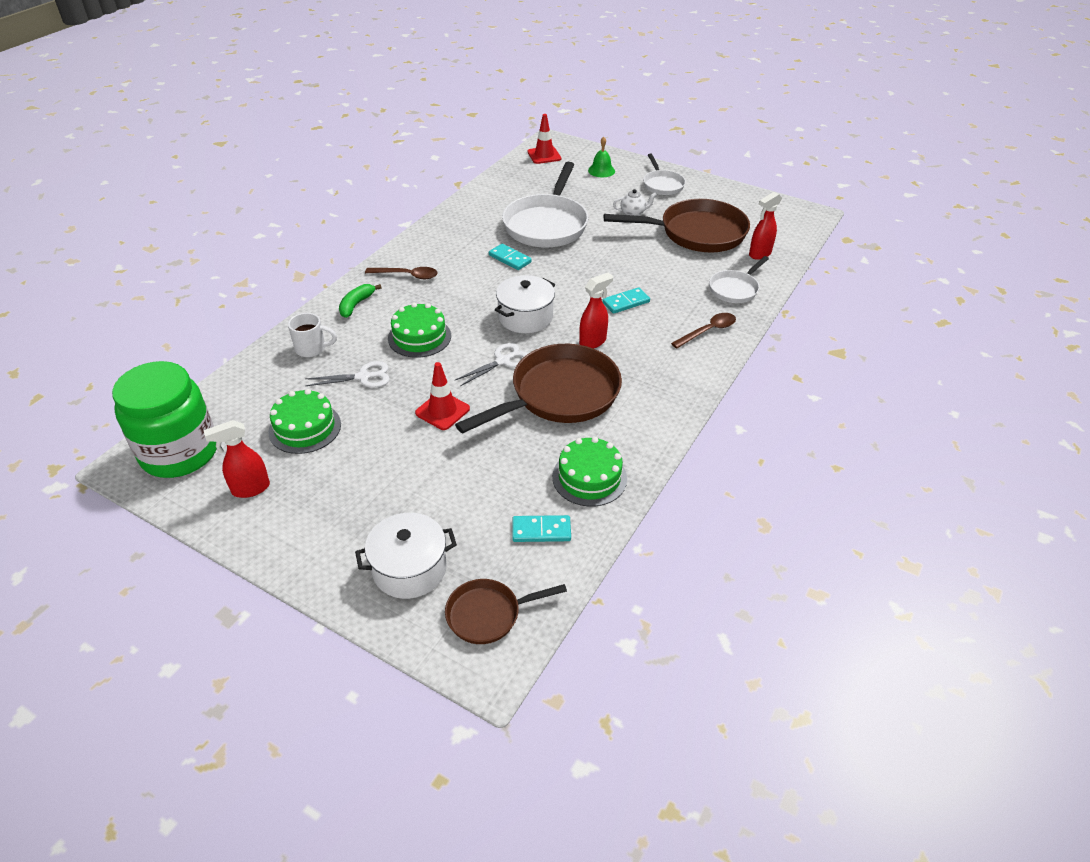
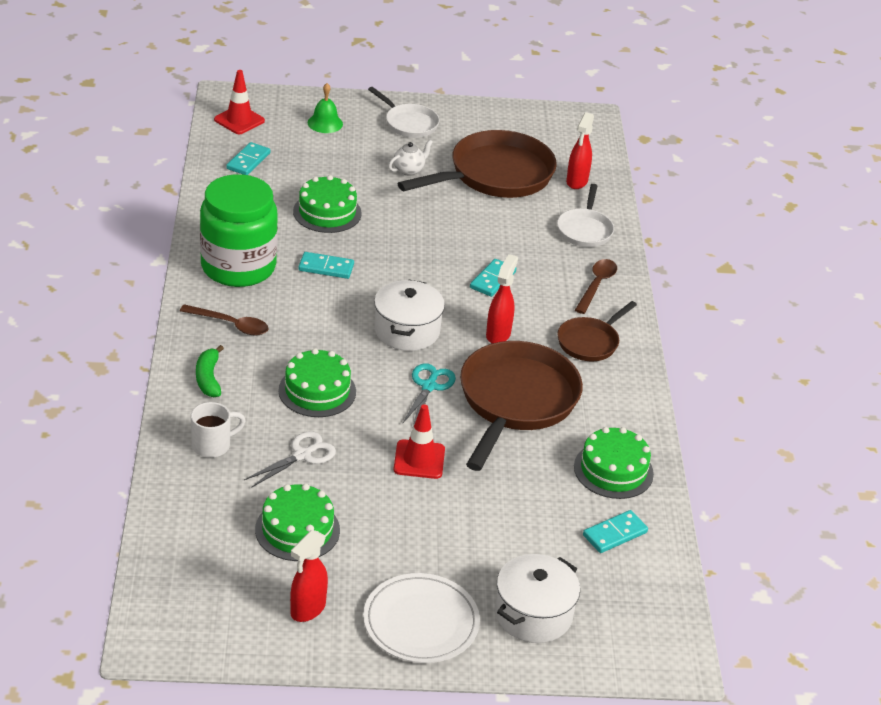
camera: 35 degrees left, 5 degrees down
(180, 452) = (191, 606): green jar -> green jar (238, 267)
(318, 535) = (421, 622): none -> white plate
(407, 275) = (230, 325): brown spoon -> brown spoon turned 45 degrees clockwise
(488, 614) = (635, 621): brown pan -> brown pan (590, 342)
(503, 361) = (429, 386): white scissors -> turquoise scissors
(525, 180) = (248, 161): none -> turquoise domino
(546, 224) = (327, 212): white pan -> green cake

